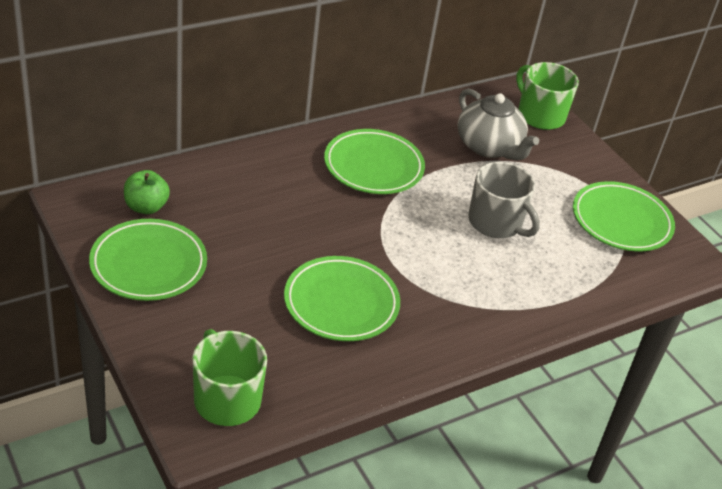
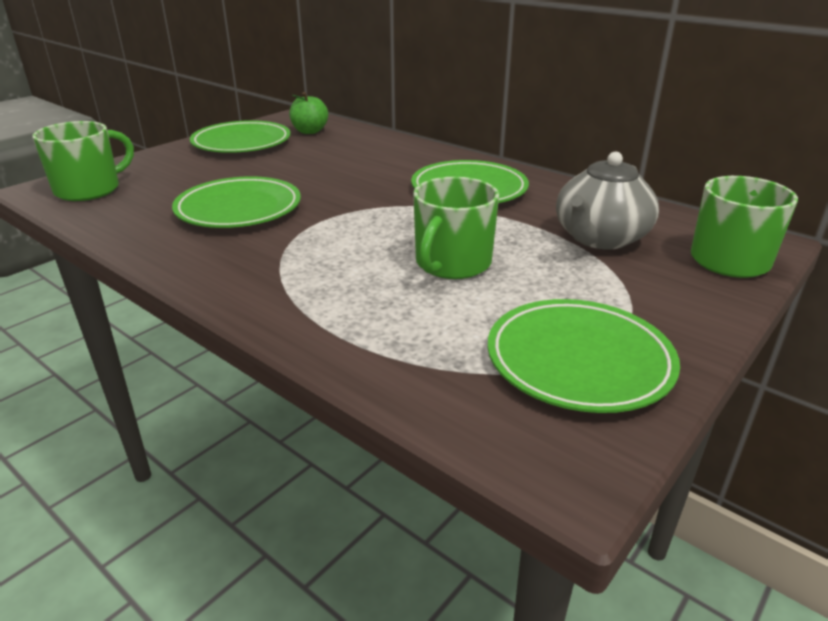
camera: 75 degrees right, 10 degrees down
(496, 223) = (452, 264): grey mug -> green mug

